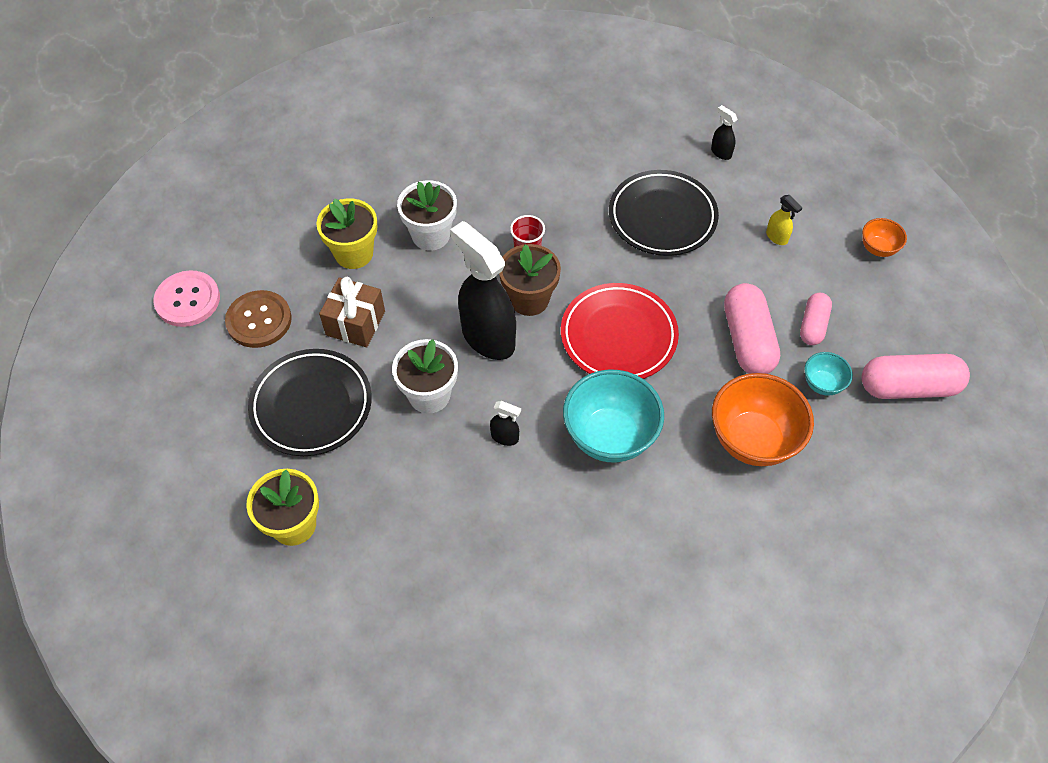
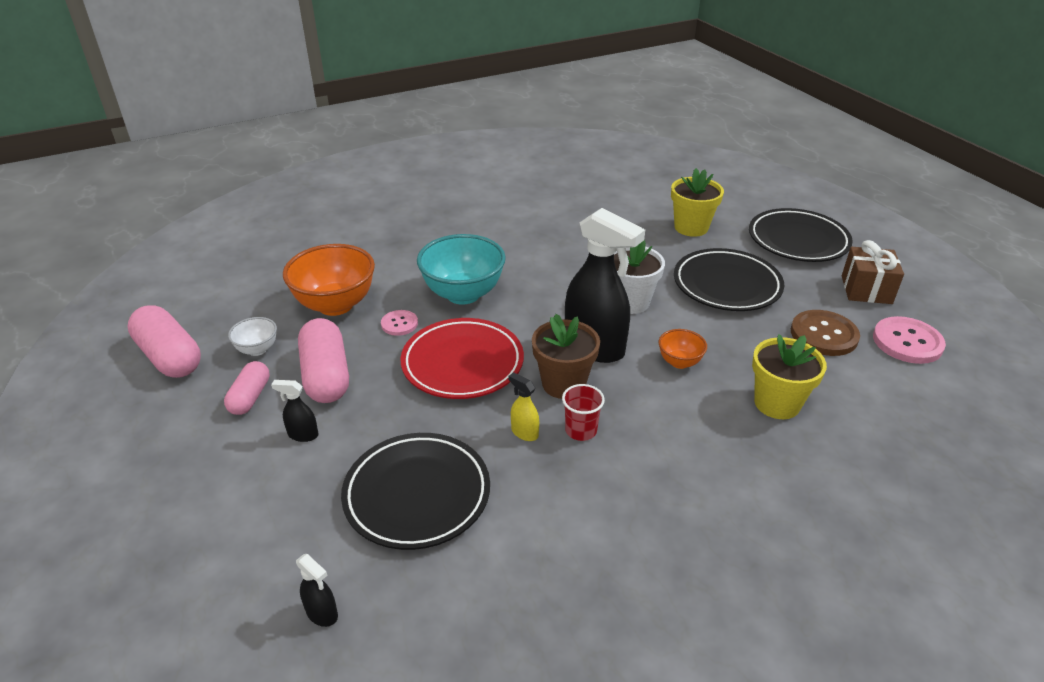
camera: 170 degrees right, 20 degrees down
(176, 474) = (798, 240): none -> black plate
(355, 323) = (730, 343): brown gift -> brown gift (866, 290)
(431, 235) = (702, 433): white flower pot -> none
(505, 437) = (553, 284): black spray bottle -> black spray bottle (303, 435)
(680, 399) = (399, 324): none -> pink button
(777, 237) = (265, 489): yellow spray bottle -> yellow spray bottle (524, 432)
(822, 384) = (257, 349): turquoise bowl -> white bowl
(878, 249) = (132, 492): orange bowl -> orange bowl (679, 362)
(908, 387) = (170, 357): pink capsule -> pink capsule turned 60 degrees clockwise

